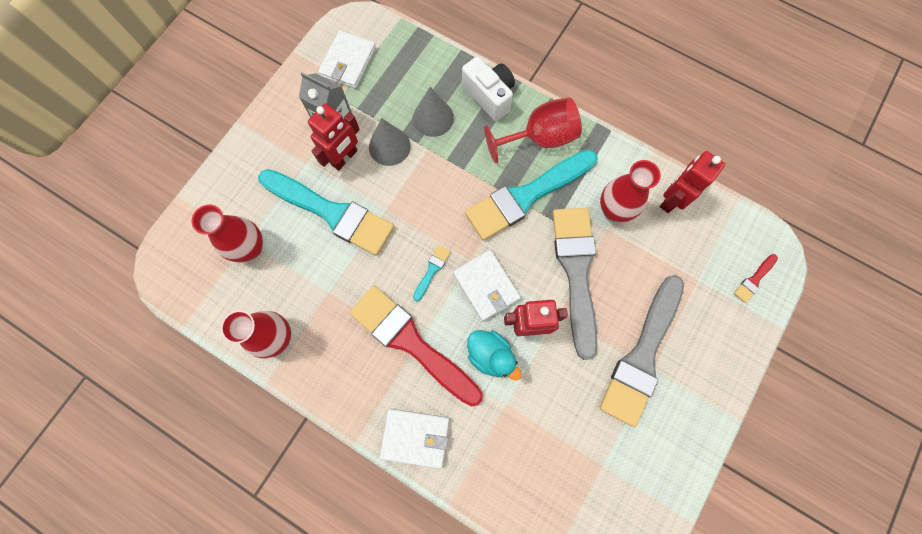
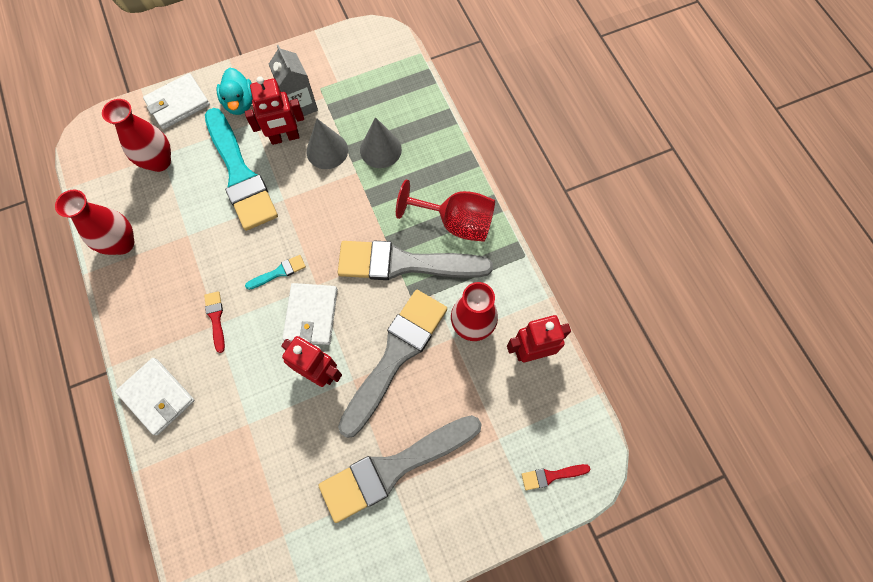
camera: 35 degrees right, 5 degrees down
(348, 62) = (349, 64): white wallet -> white wallet (178, 103)
(411, 342) = (216, 318): red brush -> red brush, size x0.40
(489, 96) = (442, 161): white camera -> none
(491, 355) = (268, 374): turquoise duck -> turquoise duck (240, 103)
(526, 196) = (405, 263): turquoise brush -> grey brush

